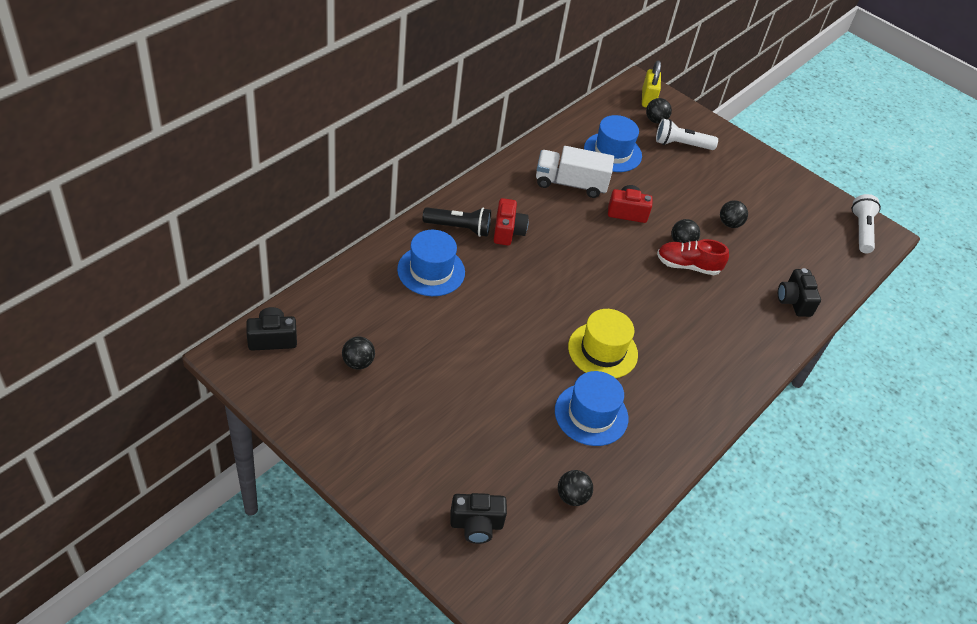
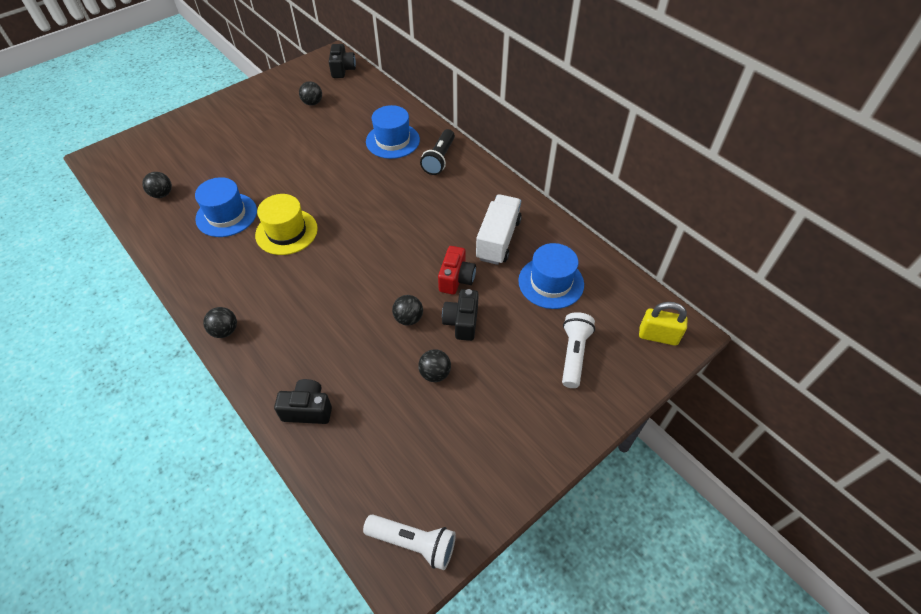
camera: 105 degrees right, 5 degrees up
(476, 525) = (165, 146): black camera -> black camera (462, 322)
(507, 231) = (433, 188): red camera -> none
(655, 120) = (616, 336): black ball -> black ball (225, 331)
(688, 266) = (375, 317): red shoe -> none

